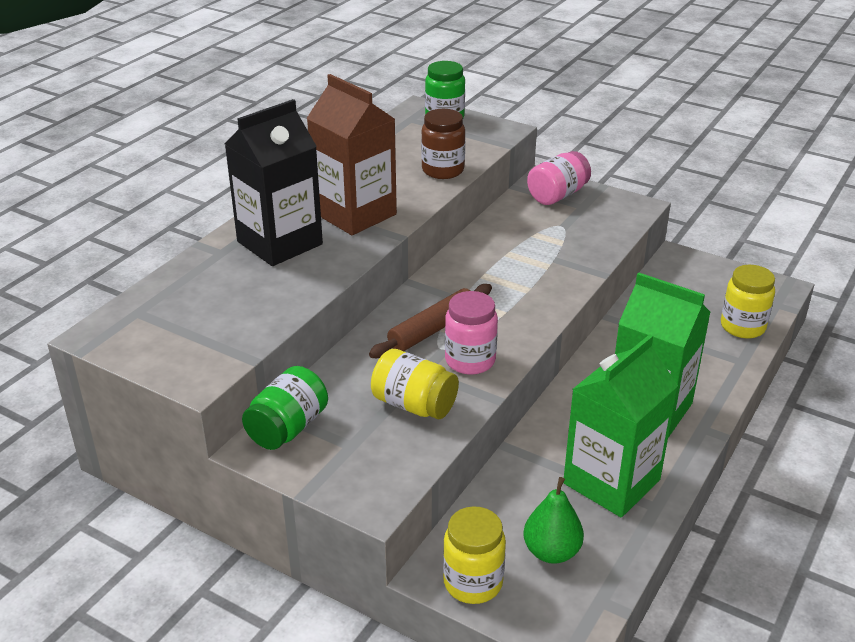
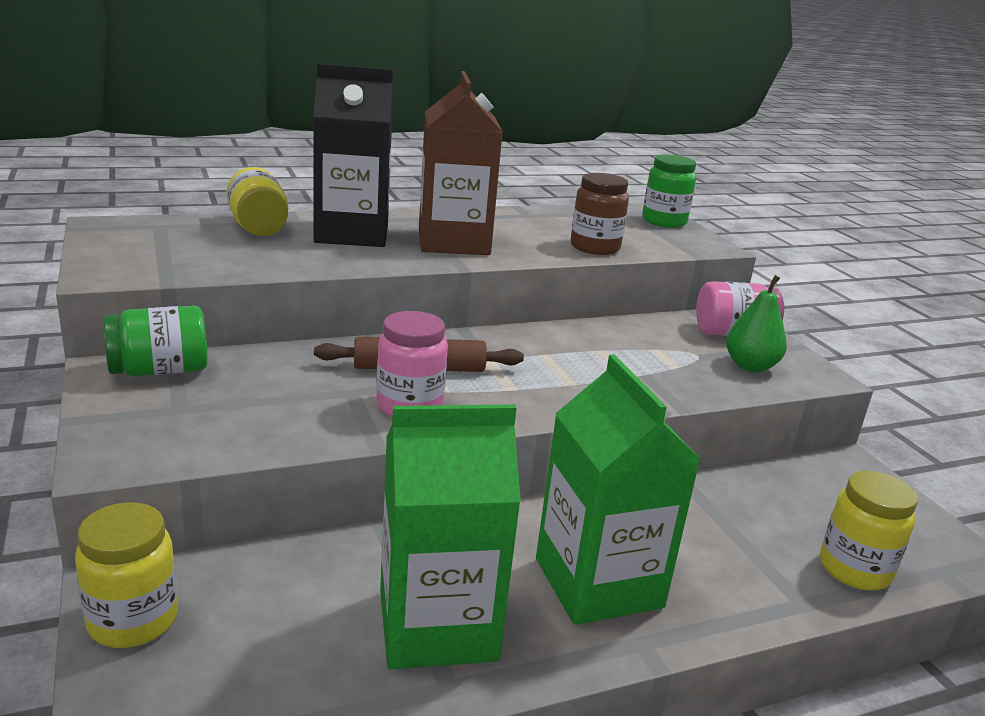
camera: 35 degrees right, 10 degrees down
(414, 405) = (293, 410): yellow jar -> yellow jar (258, 227)
(551, 552) = (256, 649): green pear -> green pear (750, 366)

